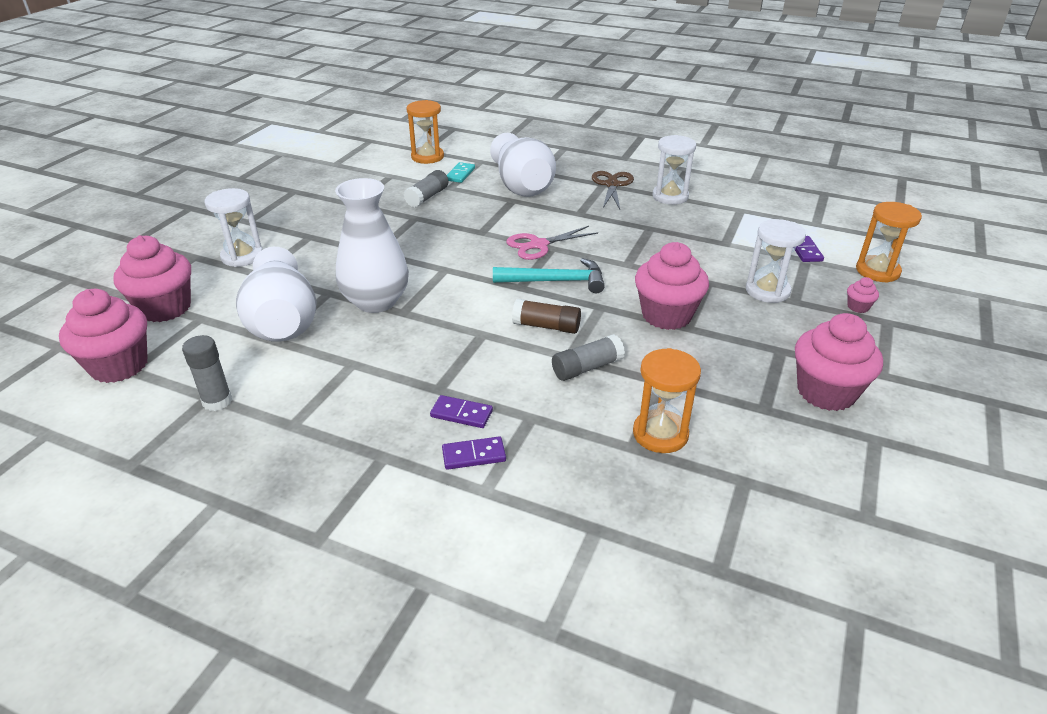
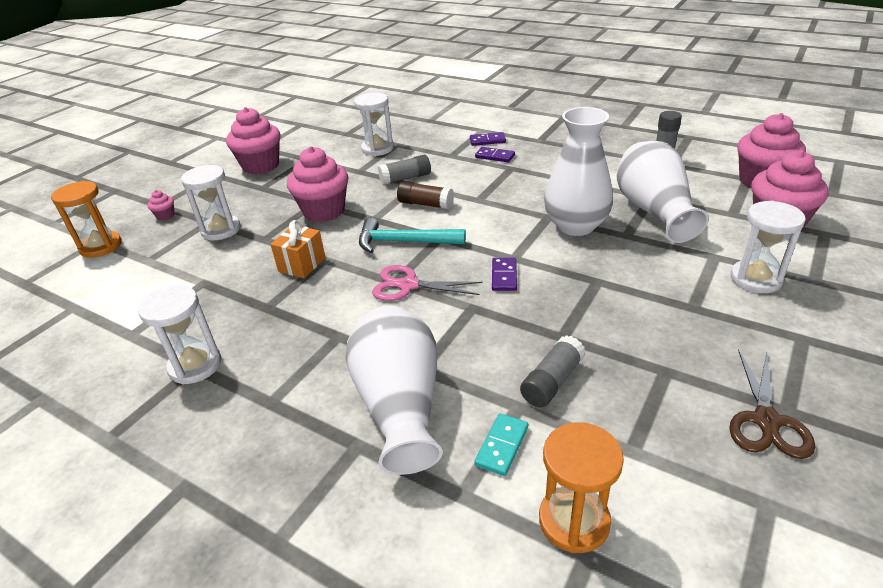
camera: 170 degrees left, 0 degrees up
(538, 245) = (408, 285): pink scissors -> pink scissors turned 150 degrees counterclockwise
(612, 185) = (257, 399): brown scissors -> brown scissors (766, 421)
(646, 259) = (302, 264): none -> orange gift
(660, 434) = (377, 149): orange hourglass -> white hourglass
(805, 251) = (135, 270): purple domino -> purple domino (504, 276)

